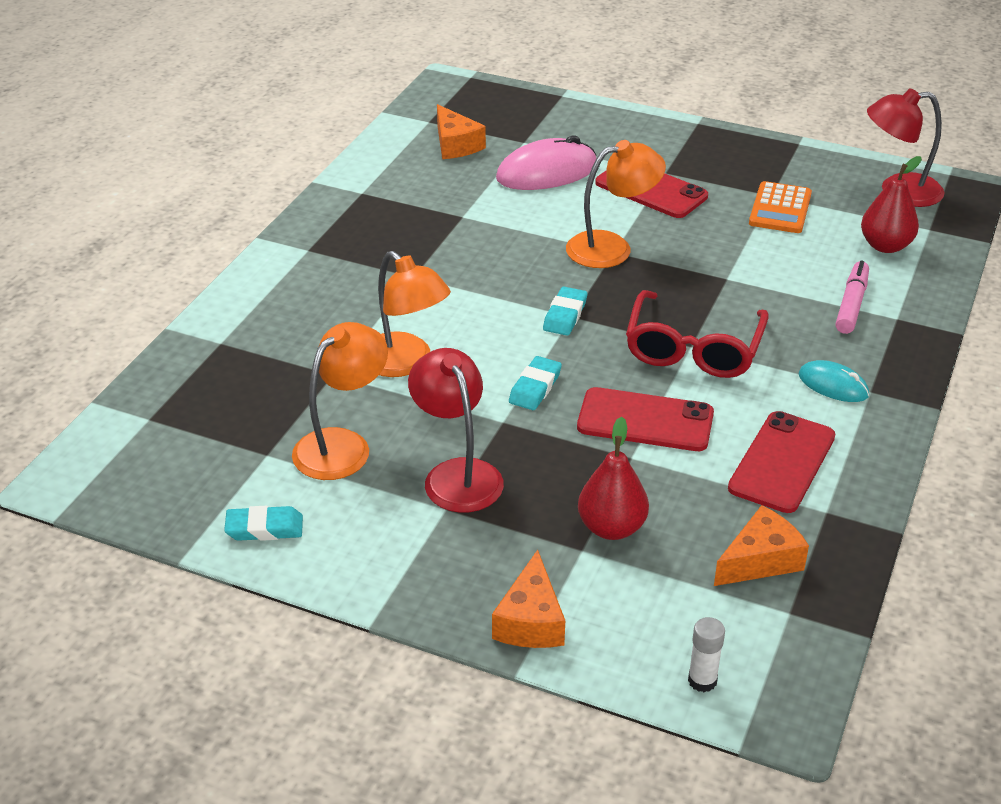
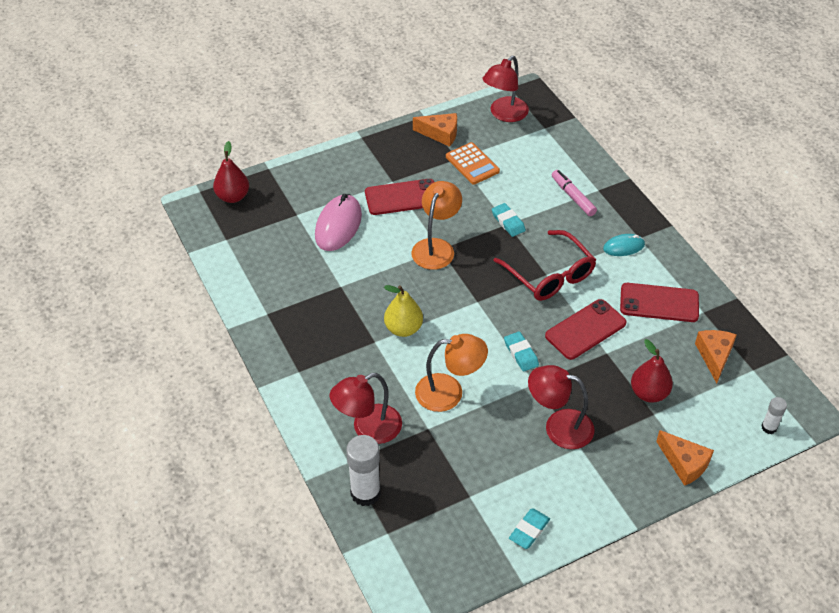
camera: 50 degrees left, 10 degrees up
(189, 375) = (365, 493): none -> white glue stick
(282, 333) = (368, 429): none -> red lamp
(342, 445) = (492, 459): orange lamp -> none
(455, 145) = (265, 244): orange cheese -> orange cheese (440, 134)
(458, 285) = (403, 328): none -> yellow pear
(565, 315) = (474, 303): turquoise eraser -> turquoise eraser (508, 222)
(782, 462) = (659, 303): red phone -> red phone turned 60 degrees counterclockwise
(885, 246) = (541, 152): red pear -> red pear (233, 197)

